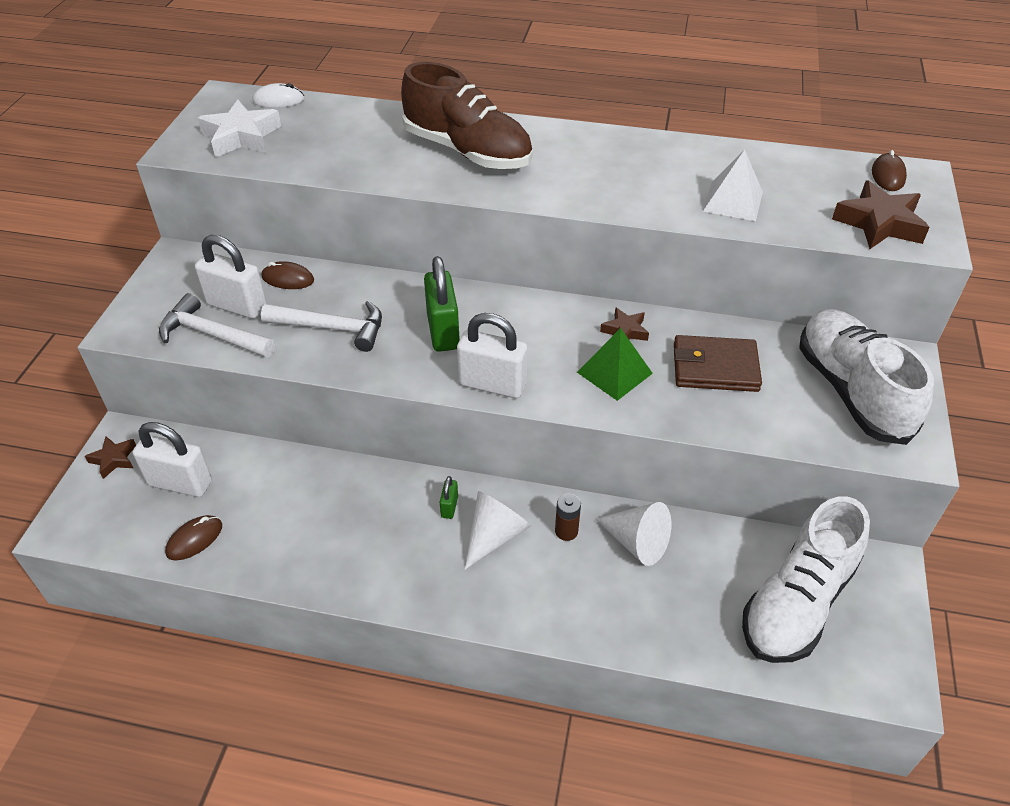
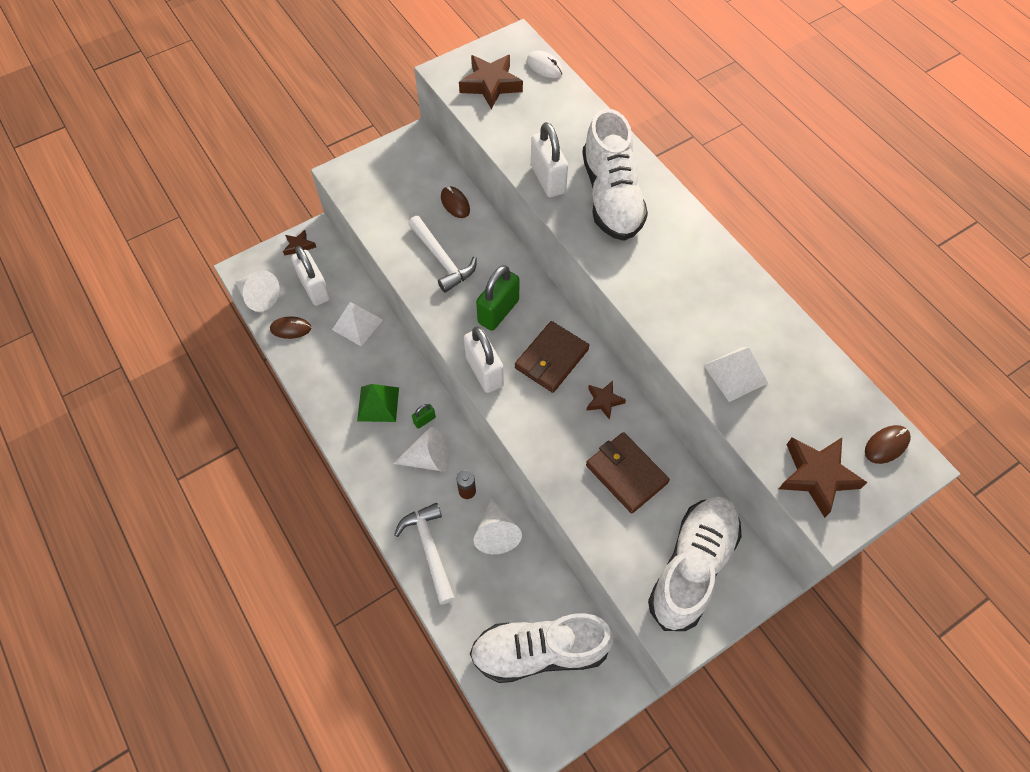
camera: 45 degrees right, 15 degrees up
(114, 538) = (259, 296): none -> white cone
(212, 335) = (378, 214): white hammer -> white hammer (429, 549)
(237, 306) = (410, 203): white padlock -> white padlock (548, 179)
(241, 136) = (491, 85): white star -> brown star
(272, 480) = (357, 324): none -> white pyramid
(467, 151) = (611, 197): brown shoe -> white shoe
(539, 332) = (551, 359): none -> brown wallet
(614, 372) = (561, 424): green pyramid -> green pyramid (378, 404)

